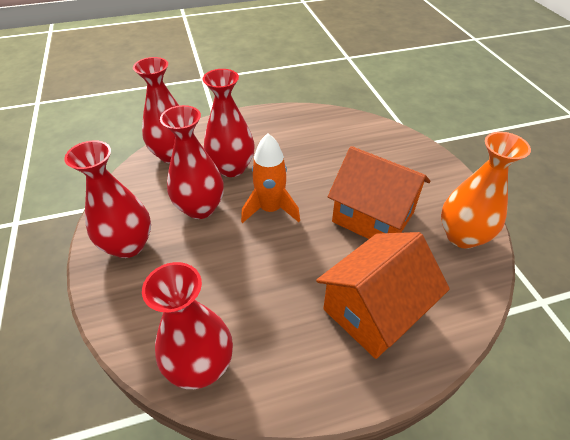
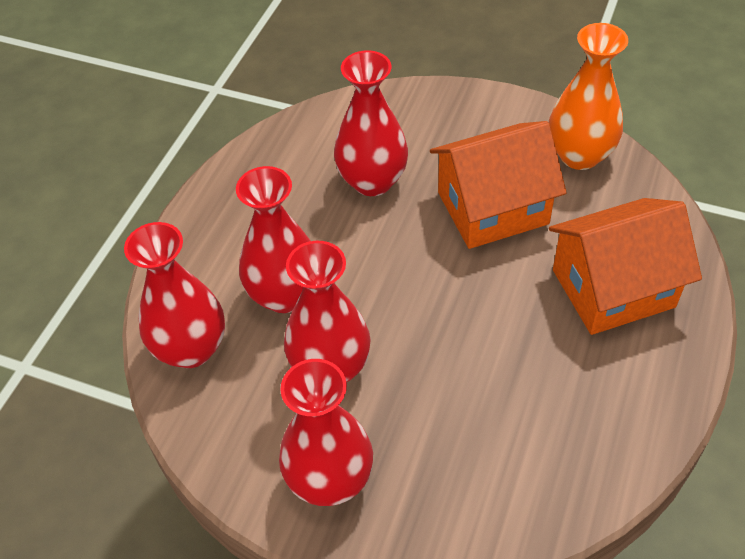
camera: 50 degrees left, 5 degrees up
(201, 365) = (571, 480): red vase -> red vase (372, 181)
(270, 209) = (398, 295): orange rocket -> none
(374, 310) = (613, 288): orange house -> orange house turned 75 degrees clockwise

